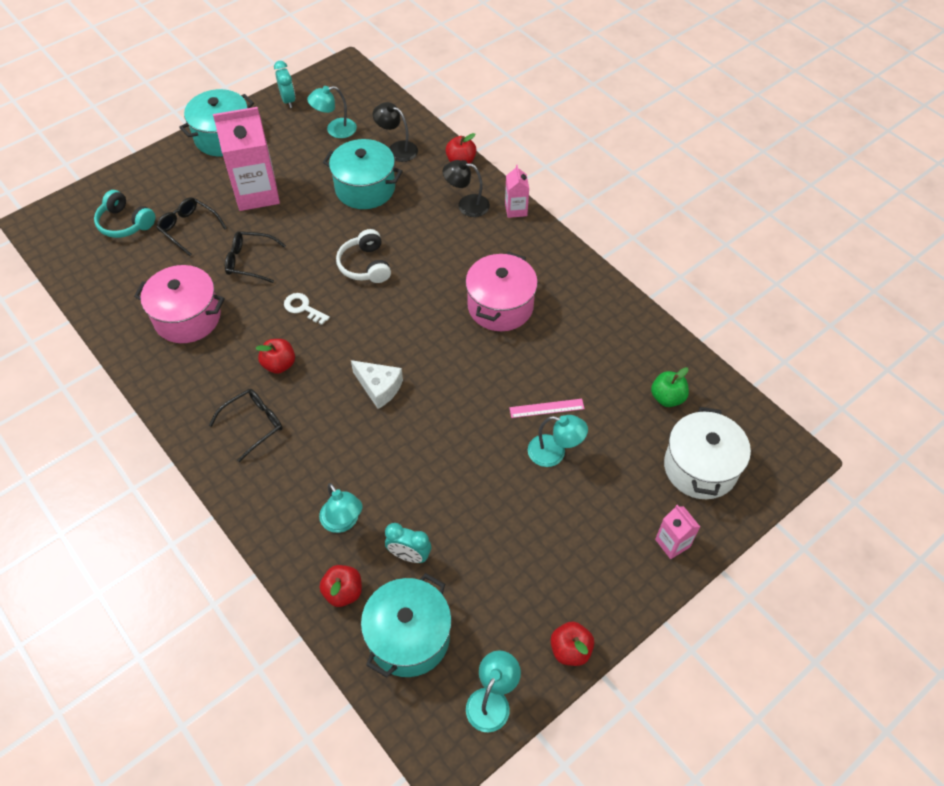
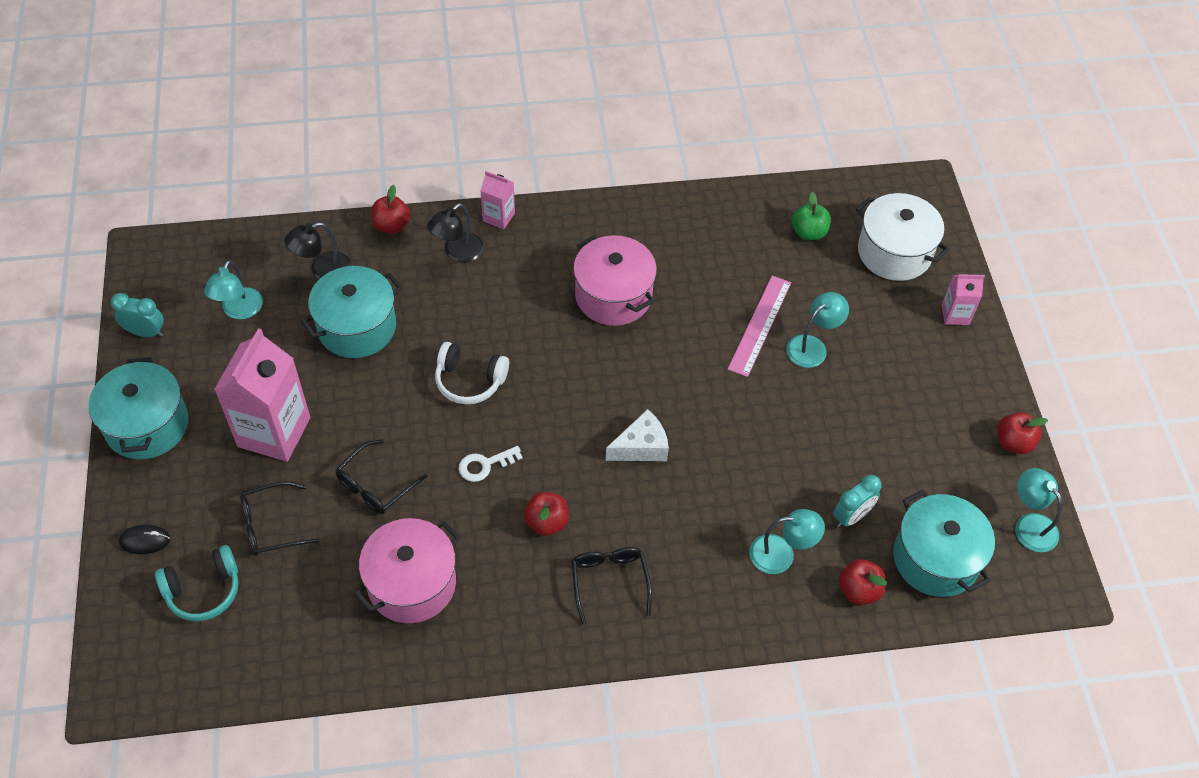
camera: 60 degrees left, 0 degrees up
(144, 180) = (145, 540): none -> black mouse
(546, 408) = (760, 325): pink ruler -> pink ruler, size x1.57

